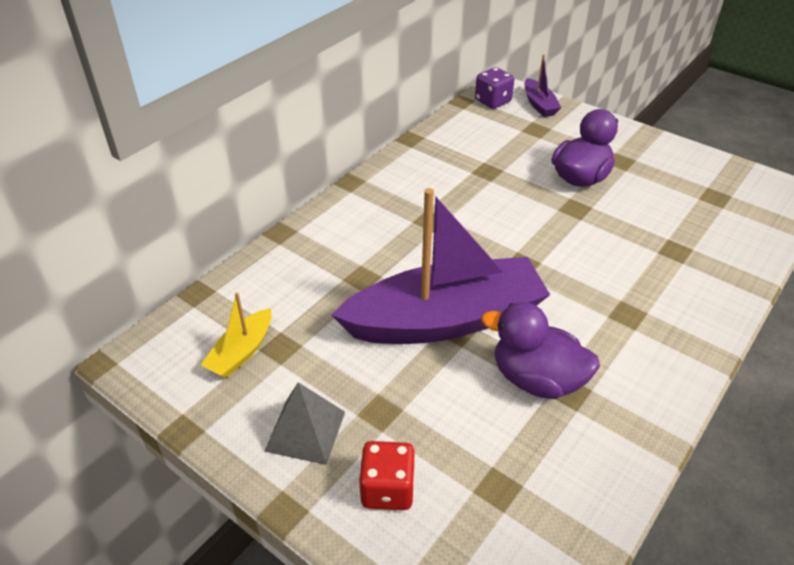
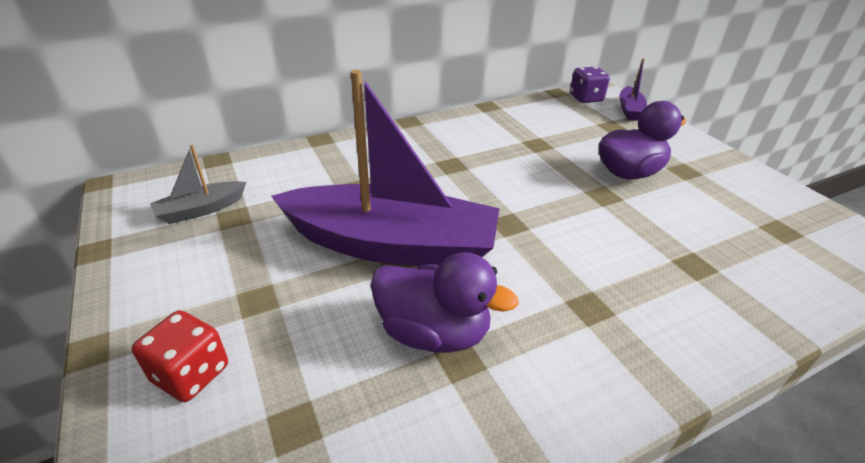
camera: 25 degrees right, 5 degrees down
(241, 352) = (201, 210): yellow boat -> grey boat
(305, 431) = (180, 289): grey pyramid -> none
(536, 379) = (433, 332): purple duck -> purple duck turned 150 degrees clockwise

